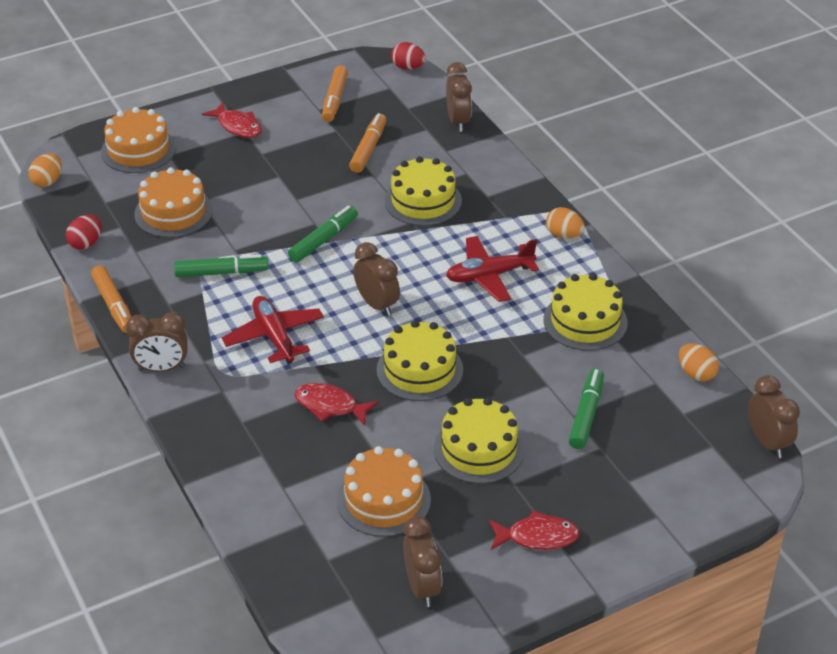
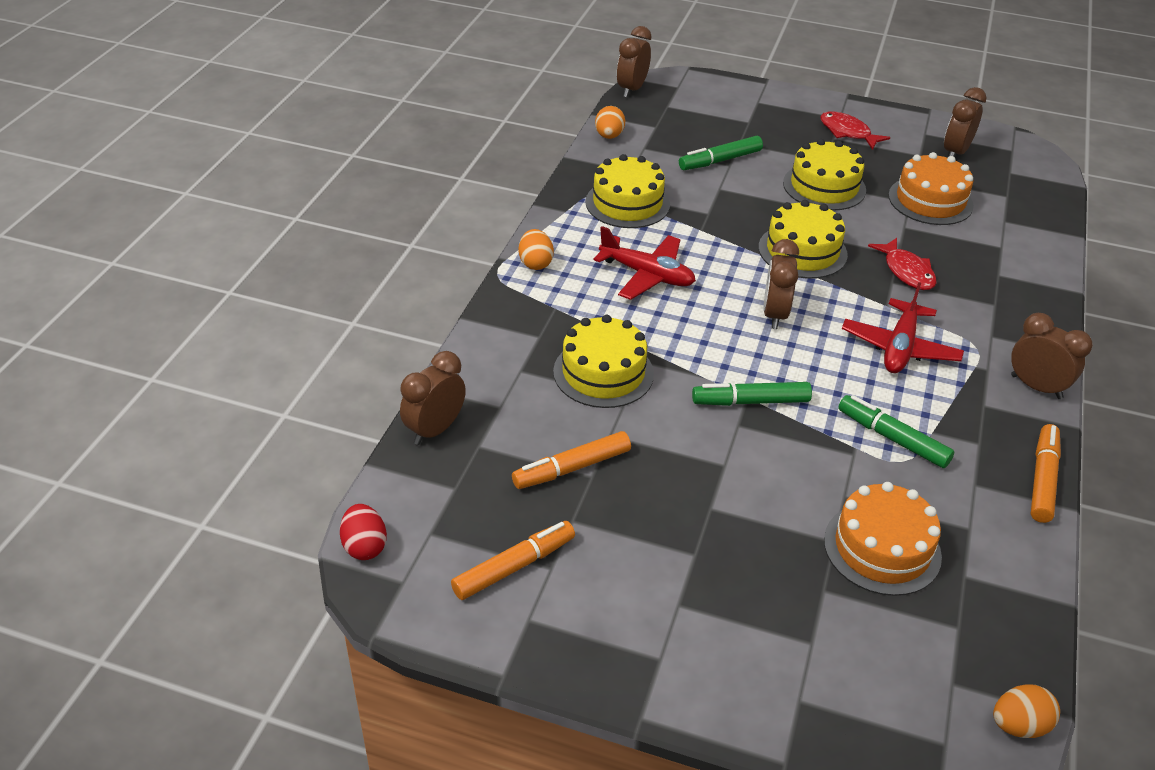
camera: 135 degrees left, 0 degrees up
(86, 243) = (1025, 581): red egg -> none
(138, 150) = (846, 684): orange cake -> none
(238, 126) = (678, 620): red fish -> none

